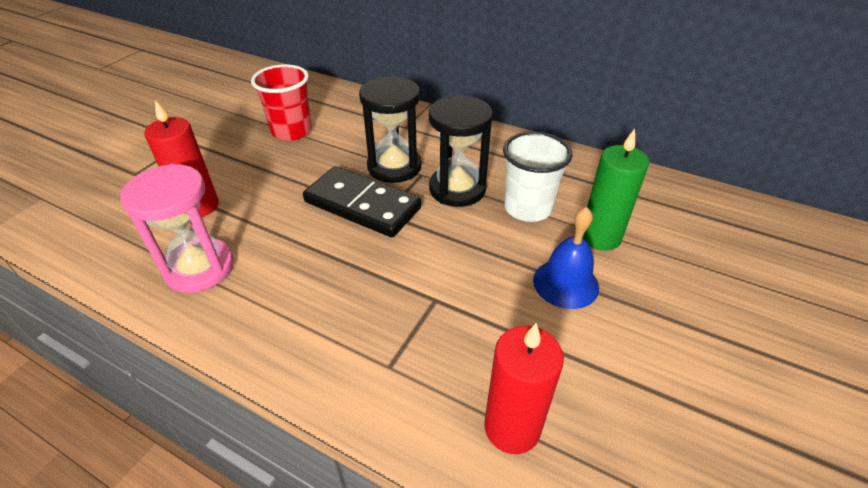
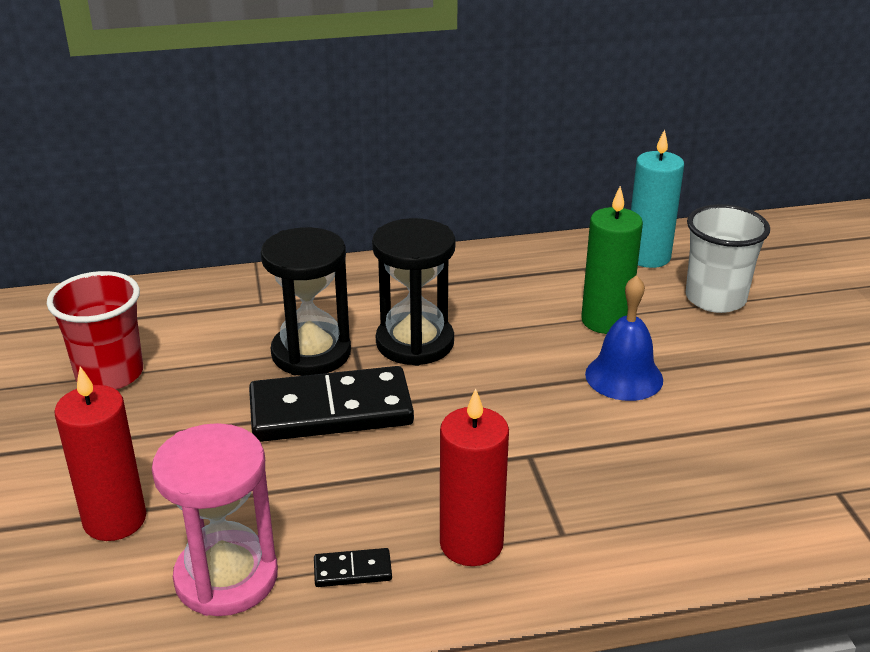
camera: 40 degrees left, 10 degrees down
(254, 306) = (352, 571): none -> black domino
(512, 427) = (716, 511): red candle -> red candle (471, 544)
(527, 208) = (509, 327): white cup -> white cup (715, 299)
(690, 207) = (648, 257): none -> turquoise candle

